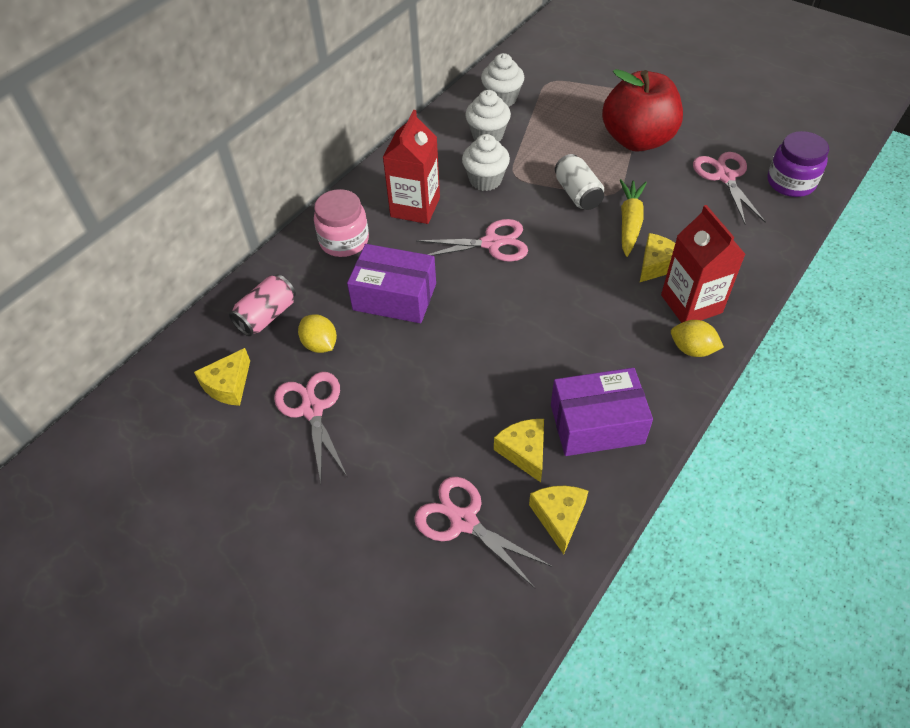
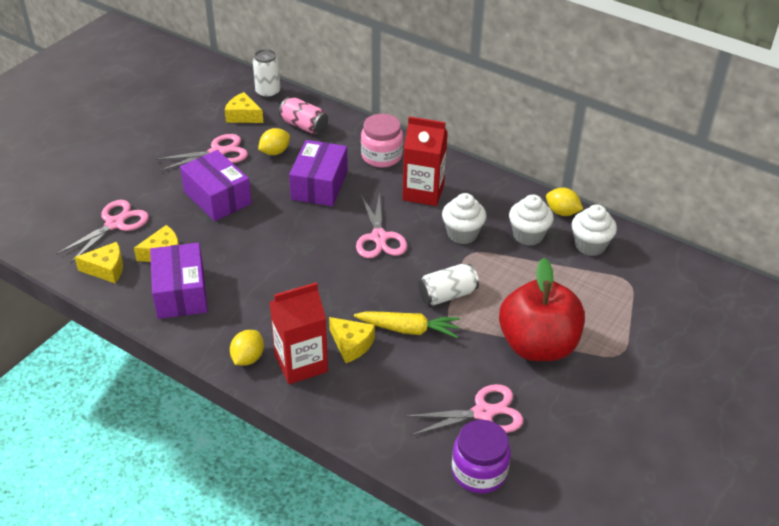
camera: 85 degrees right, 10 degrees down
(177, 359) = (268, 92): none -> white can
(412, 401) = (217, 197): none -> purple box
(453, 111) = (562, 212): none -> yellow lemon

